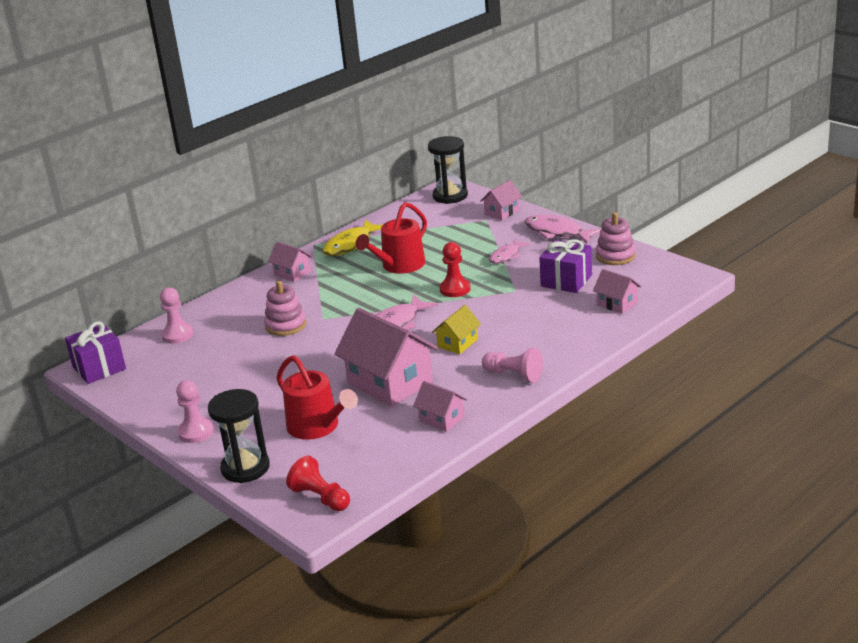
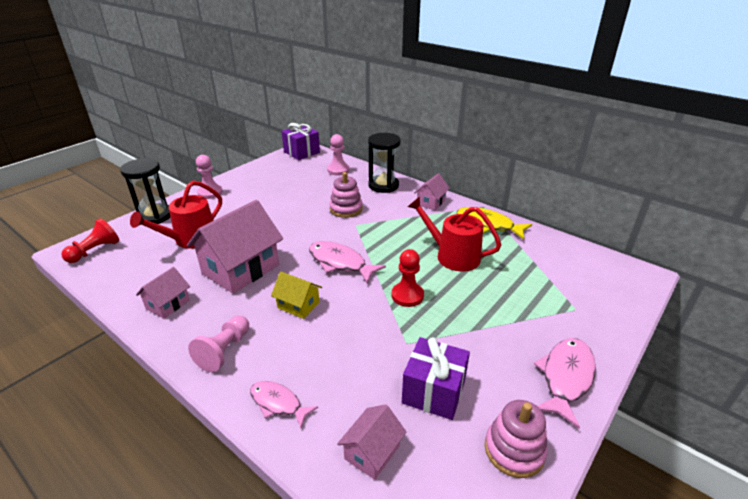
camera: 80 degrees right, 5 degrees up
(450, 196) = (622, 277): black hourglass -> black hourglass (383, 185)
(502, 212) = (600, 321): pink house -> none
(506, 256) = (488, 331): pink fish -> pink fish (278, 403)

